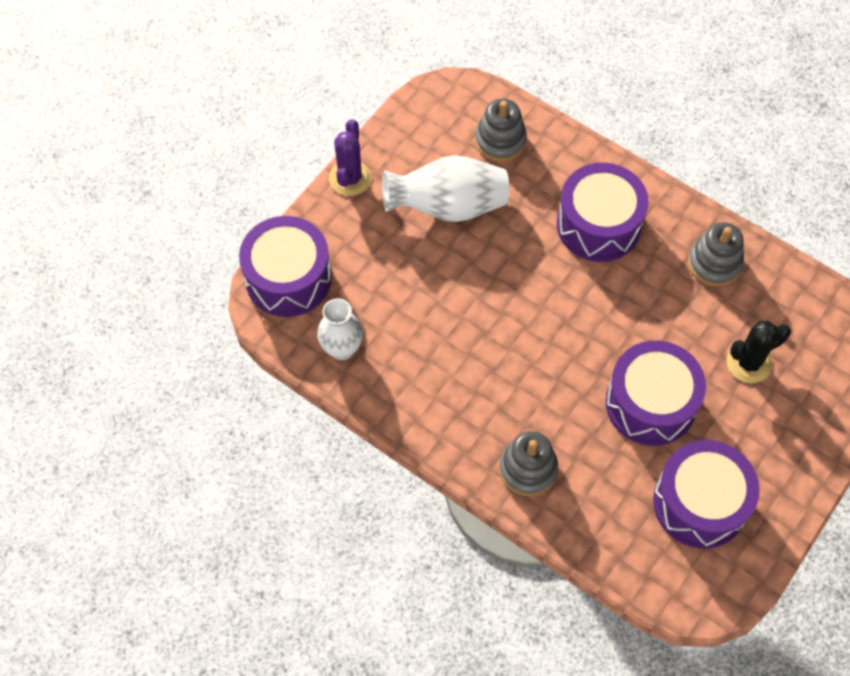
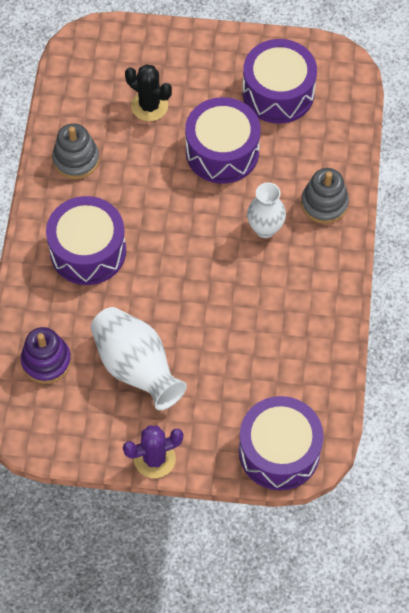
camera: 120 degrees left, 0 degrees up
(342, 349) = (314, 375): white vase -> white vase (265, 228)
(500, 140) = (46, 361): grey stacking toy -> purple stacking toy

